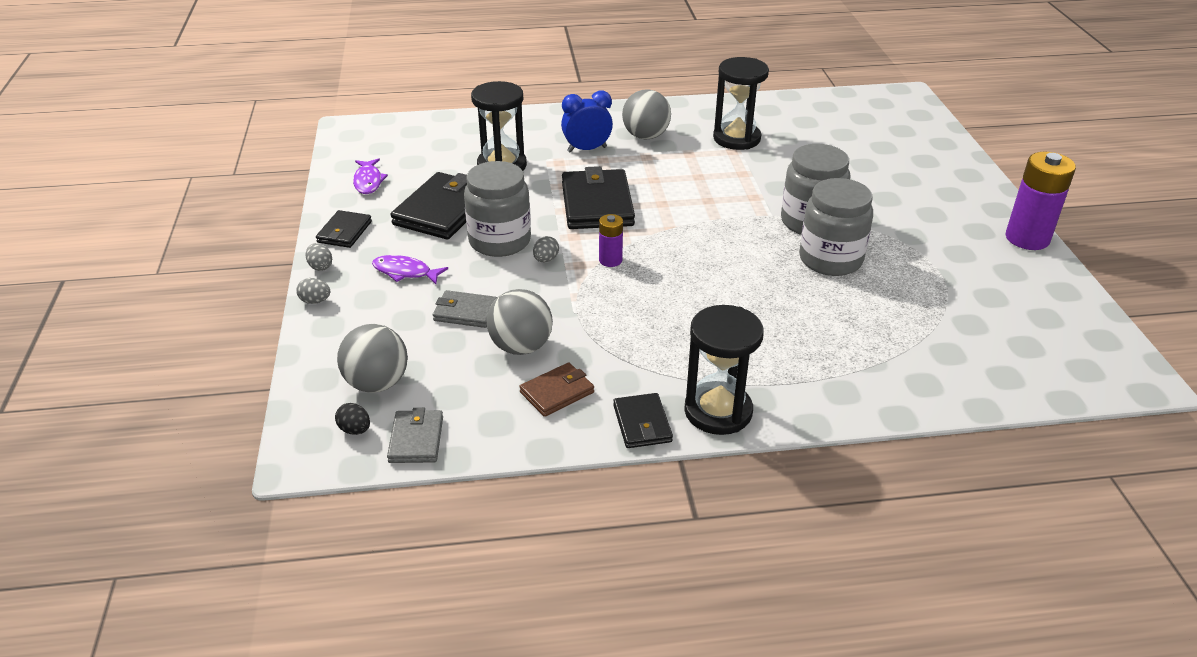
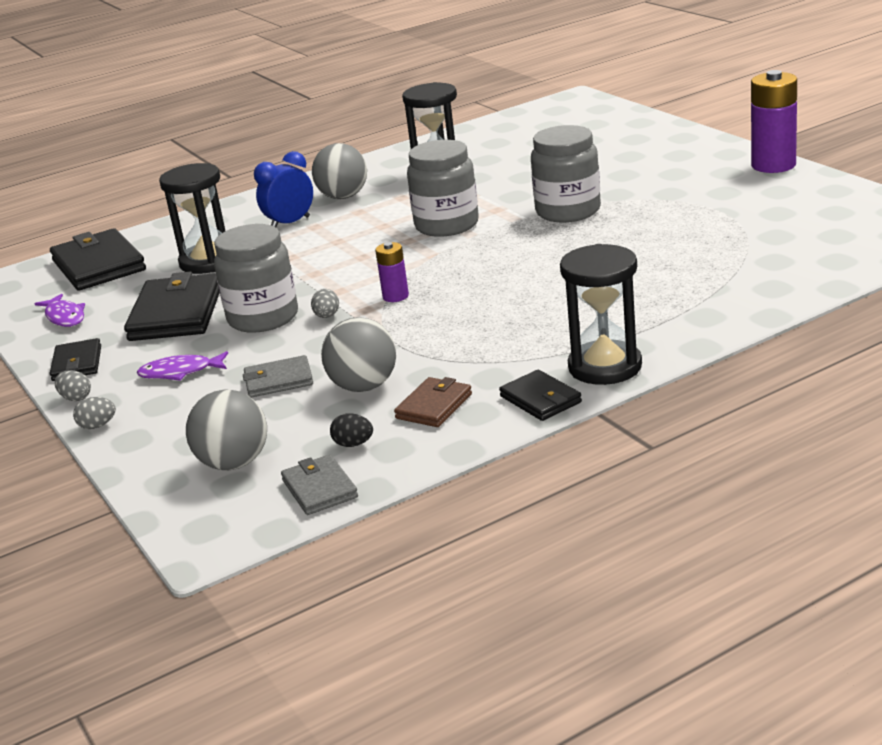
camera: 20 degrees left, 10 degrees down
(355, 430) = (244, 505): black egg -> black egg (353, 444)
(597, 204) = (341, 260): black wallet -> black wallet (98, 265)
(830, 259) = (611, 231): grey jar -> grey jar (446, 225)

